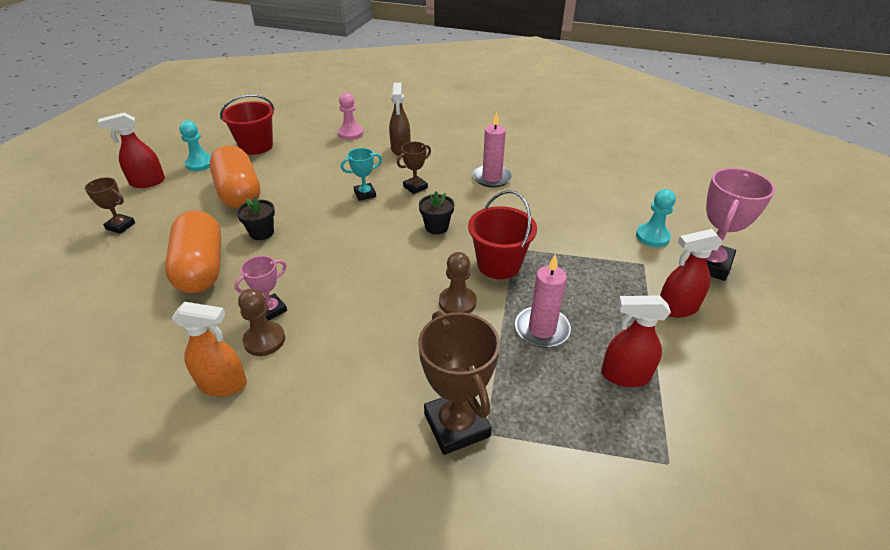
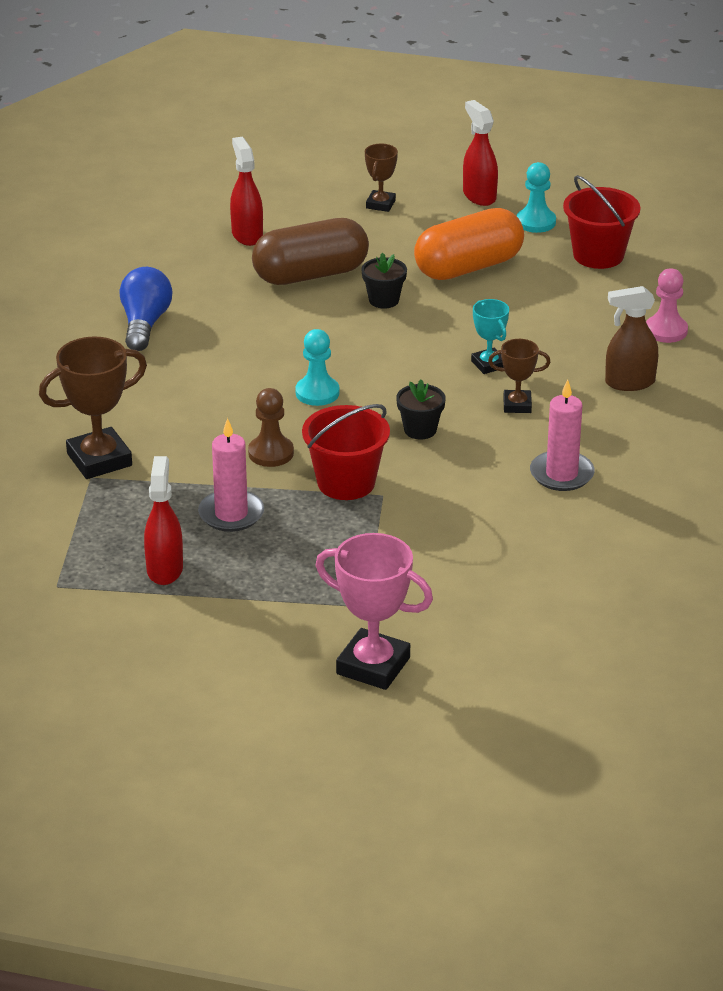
camera: 85 degrees right, 5 degrees down
(201, 268) = (310, 274): orange capsule -> brown capsule
(223, 384) = (144, 324): orange spray bottle -> blue light bulb
(264, 340) = (202, 336): brown pawn -> none
(271, 310) = (247, 331): pink trophy -> none
(415, 187) = (517, 405): brown trophy -> brown trophy turned 45 degrees counterclockwise
(652, 237) = (431, 621): turquoise pawn -> turquoise pawn (317, 393)
(676, 308) = (277, 622): red spray bottle -> red spray bottle (247, 235)

